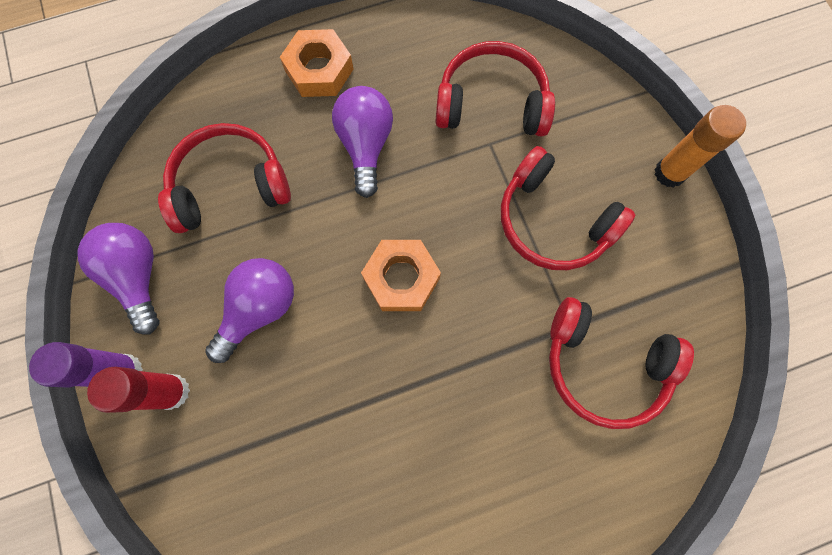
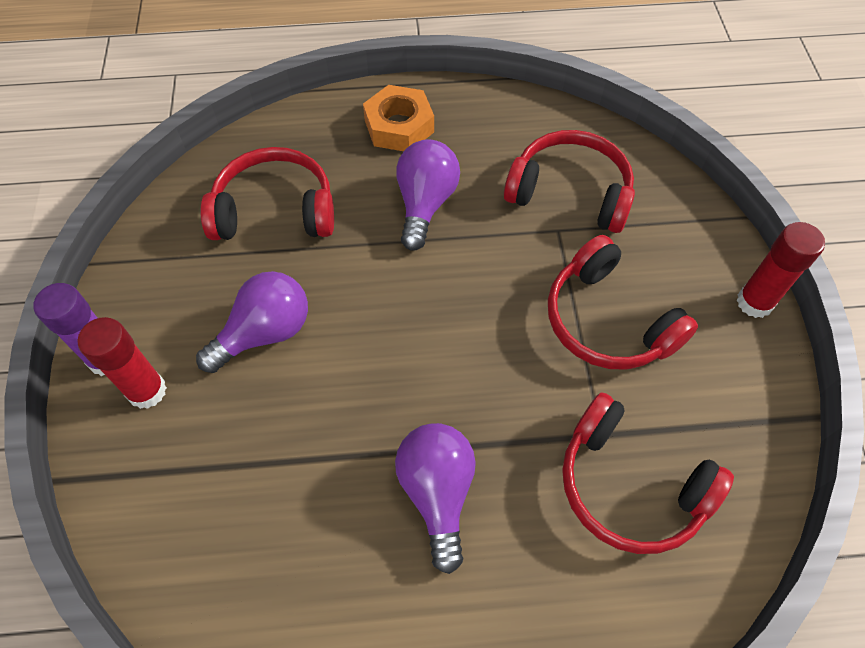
camera: 15 degrees right, 15 degrees down
(138, 276) = (154, 272): purple light bulb -> purple light bulb (437, 493)
(401, 278) = (424, 339): orange nut -> none
(669, 173) = (754, 302): orange glue stick -> red glue stick

